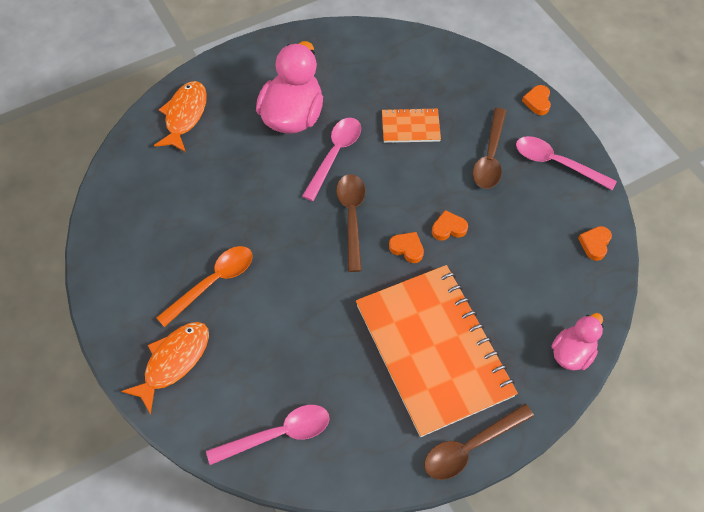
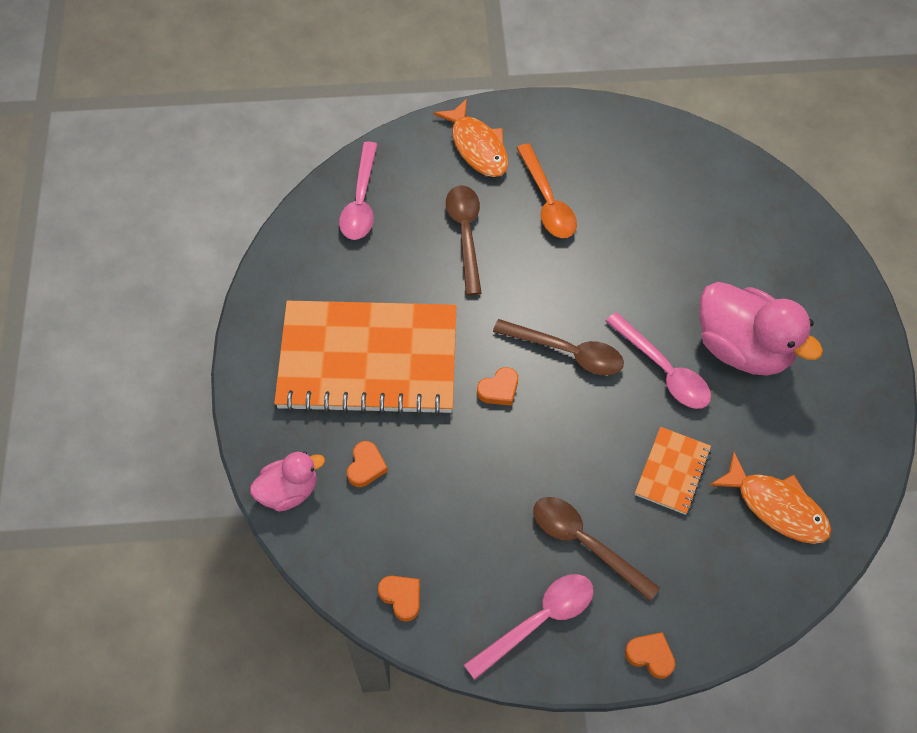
camera: 115 degrees right, 0 degrees up
(185, 115) = (786, 241): orange fish -> orange fish (776, 507)
(448, 228) = (504, 444): orange heart -> orange heart (366, 466)
(470, 446) = (255, 347): brown spoon -> brown spoon (465, 234)
(572, 353) = (289, 491): pink duck -> pink duck turned 90 degrees counterclockwise

